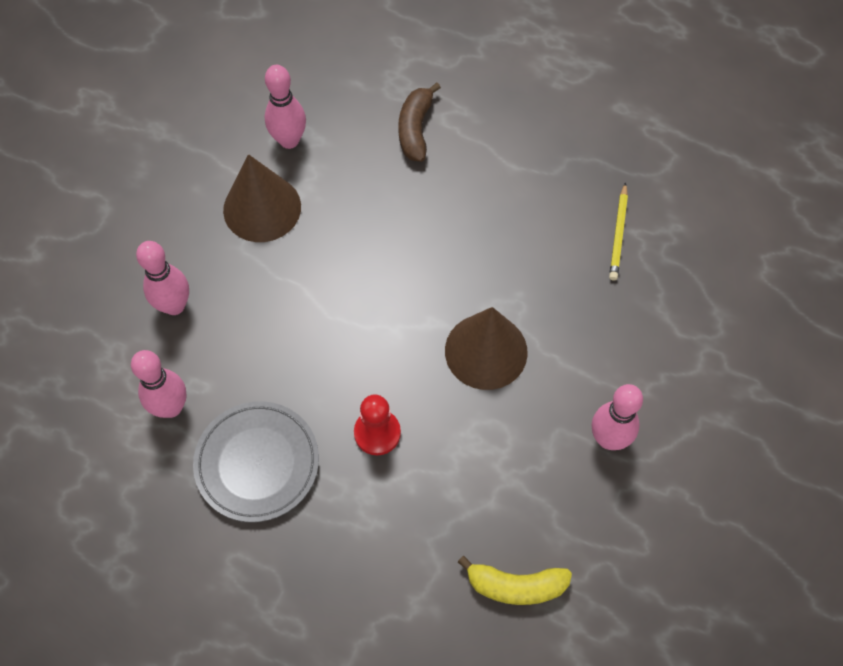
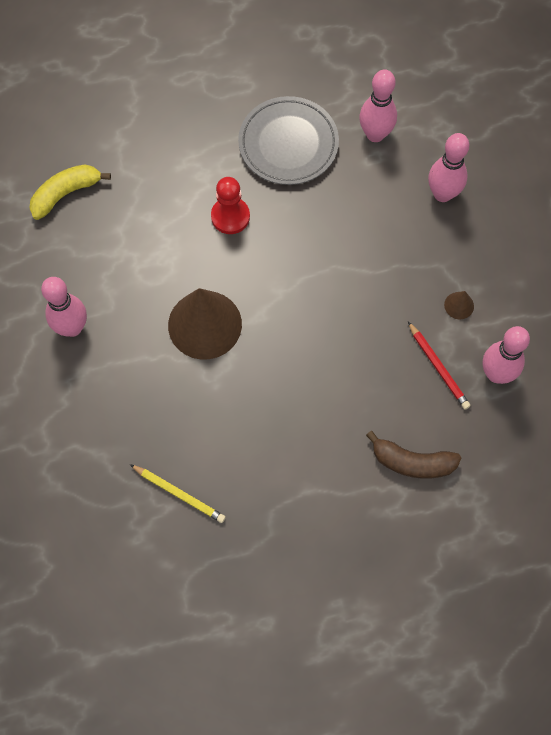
camera: 140 degrees right, 5 degrees up
(262, 208) = (459, 305): brown cone -> brown cone, size x0.40
(328, 176) = (438, 368): none -> red pencil
(415, 129) = (412, 462): brown banana -> brown banana turned 135 degrees clockwise
(618, 234) = (179, 494): yellow pencil -> yellow pencil turned 150 degrees clockwise

